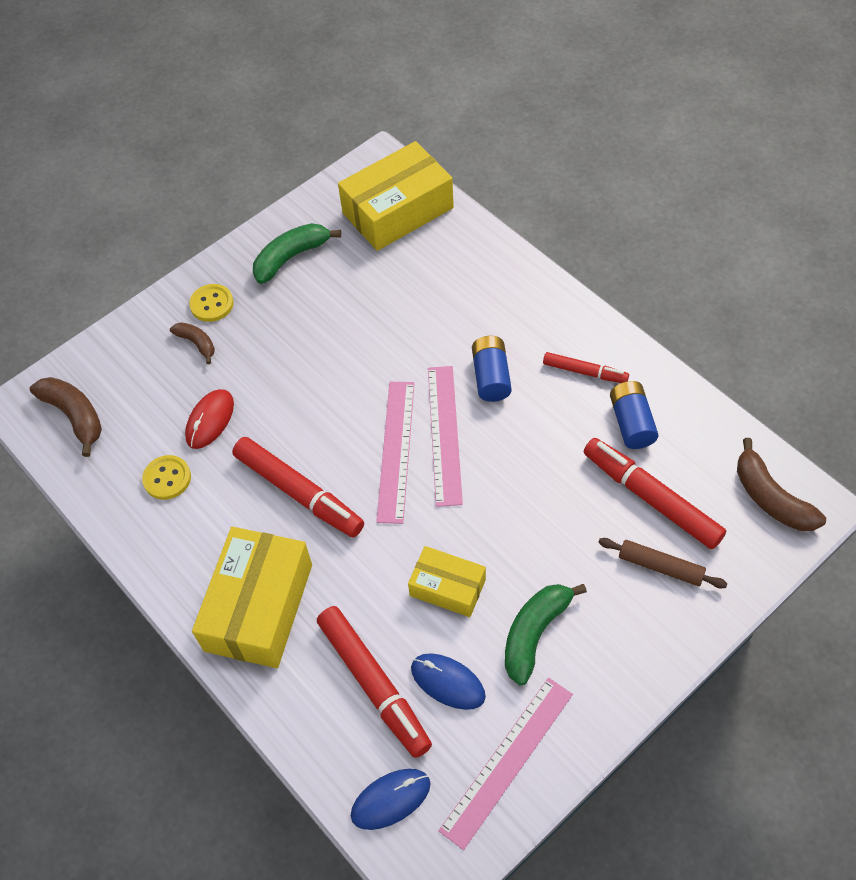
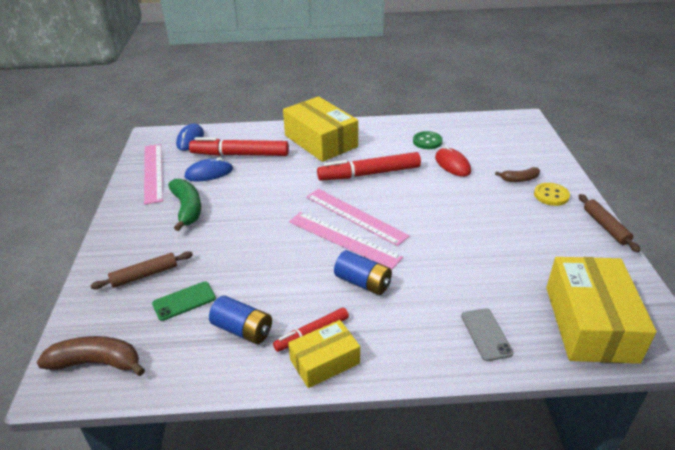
camera: 125 degrees right, 20 degrees down
(75, 416) = (500, 129): brown banana -> none
(167, 478) = (427, 141): yellow button -> green button
(241, 244) = (605, 227): none -> brown rolling pin
(291, 257) = (572, 243): green banana -> none
(447, 587) = (251, 194): yellow box -> yellow box (325, 361)
(472, 264) = (486, 334): none -> grey phone
(651, 498) = (184, 301): red marker -> green phone

